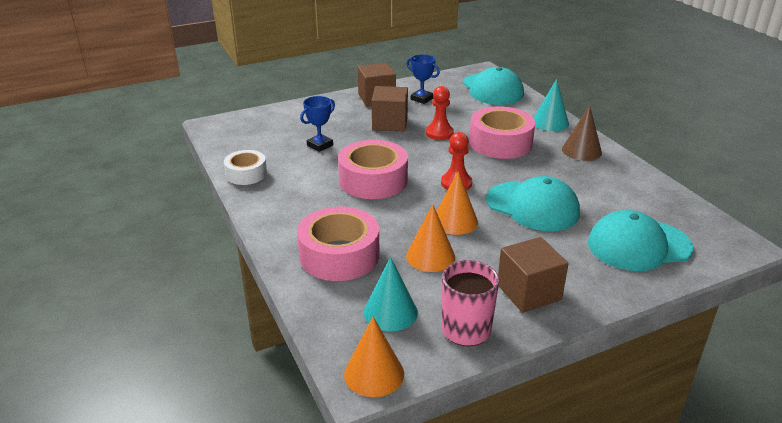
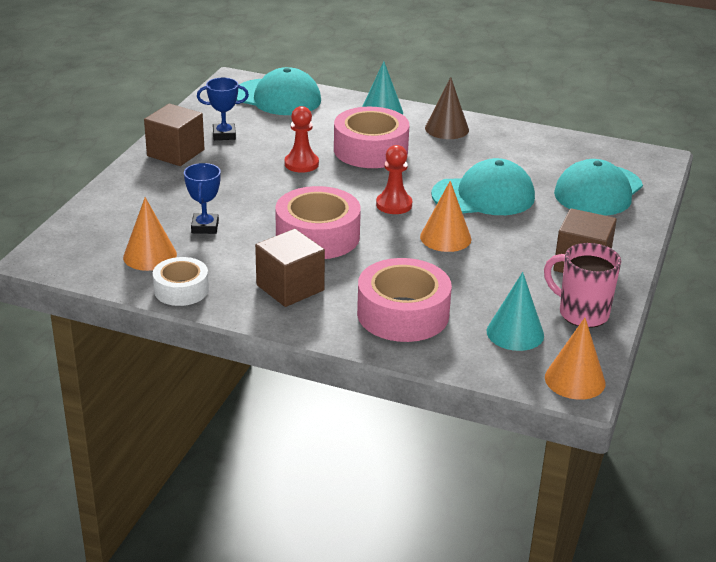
camera: 45 degrees left, 0 degrees up
(390, 123) = (236, 174): brown cube -> brown cube (290, 288)
(430, 256) = (474, 276): orange cone -> orange cone (150, 255)

